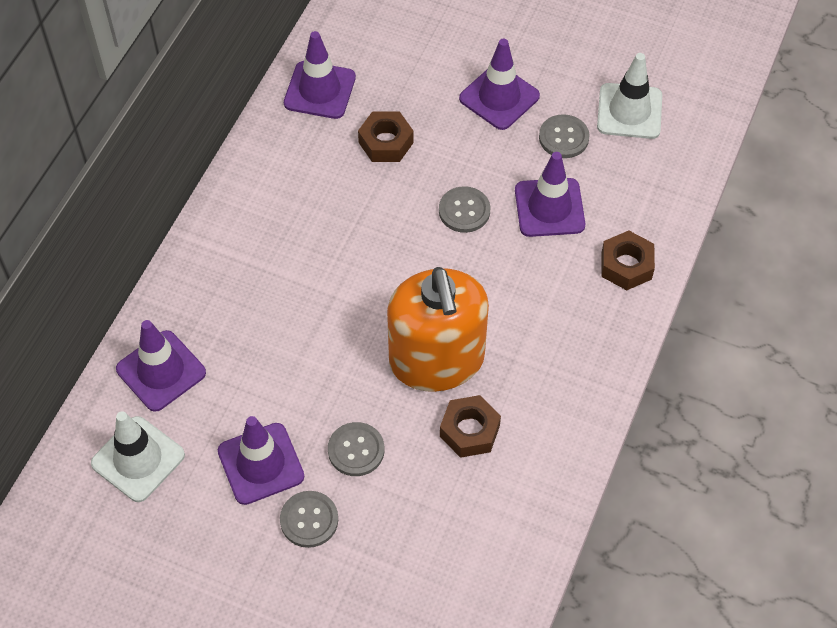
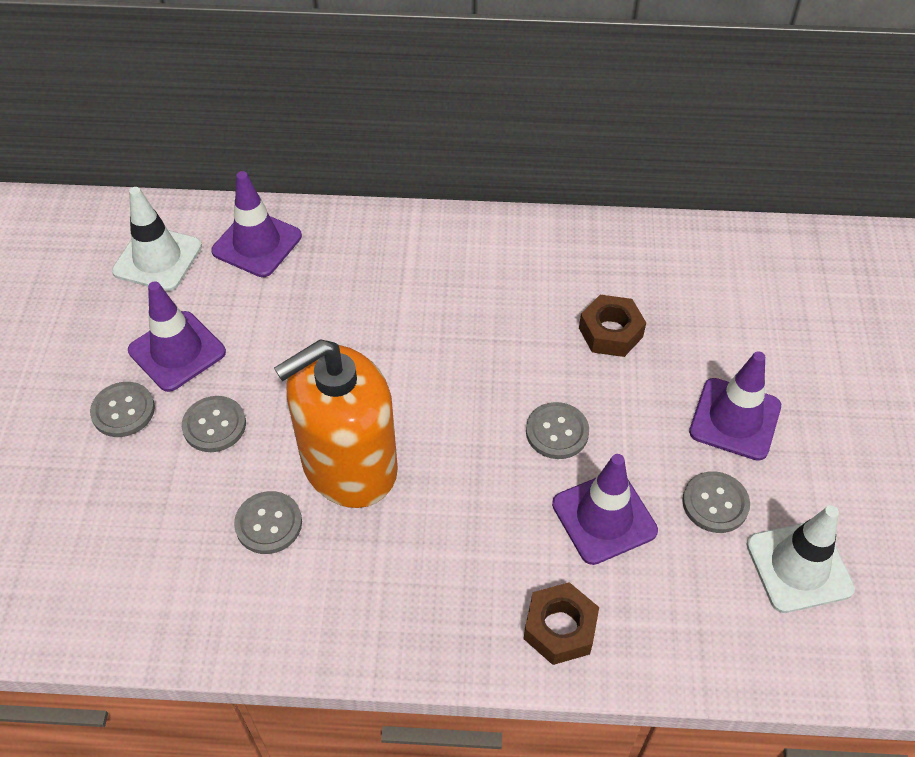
camera: 70 degrees right, 5 degrees down
(319, 90) = (646, 256): purple traffic cone -> none
(469, 431) = (268, 524): brown nut -> grey button

